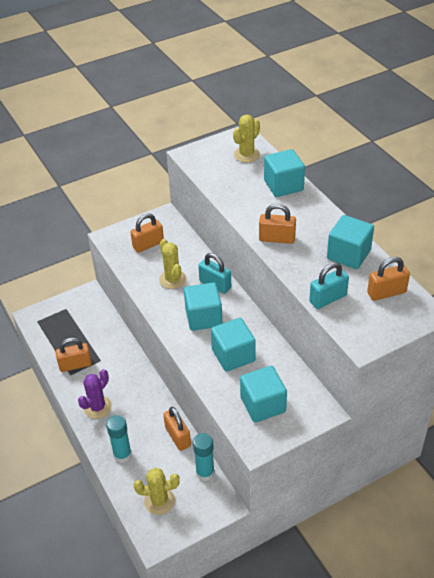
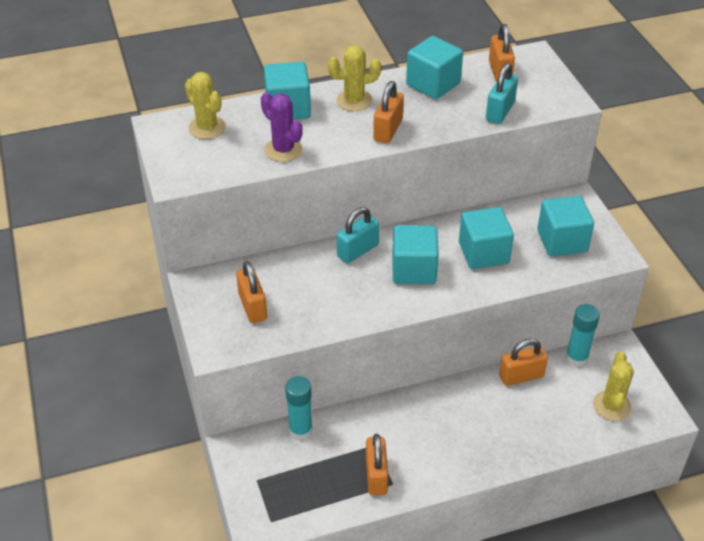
camera: 80 degrees left, 0 degrees up
(97, 407) = (459, 455): purple cactus -> purple cactus (283, 150)
(122, 455) = (541, 435): turquoise glue stick -> turquoise glue stick (300, 430)
(172, 279) = (334, 290): yellow cactus -> yellow cactus (354, 100)
(328, 299) = (500, 111): turquoise padlock -> turquoise padlock turned 45 degrees clockwise

